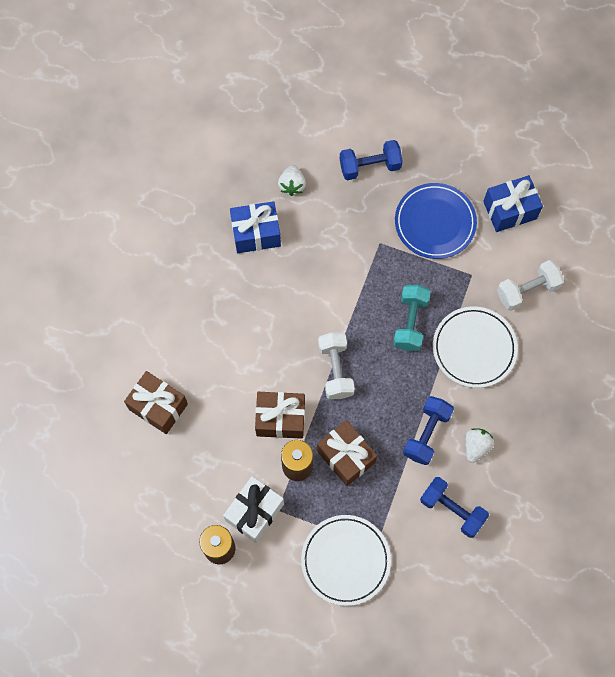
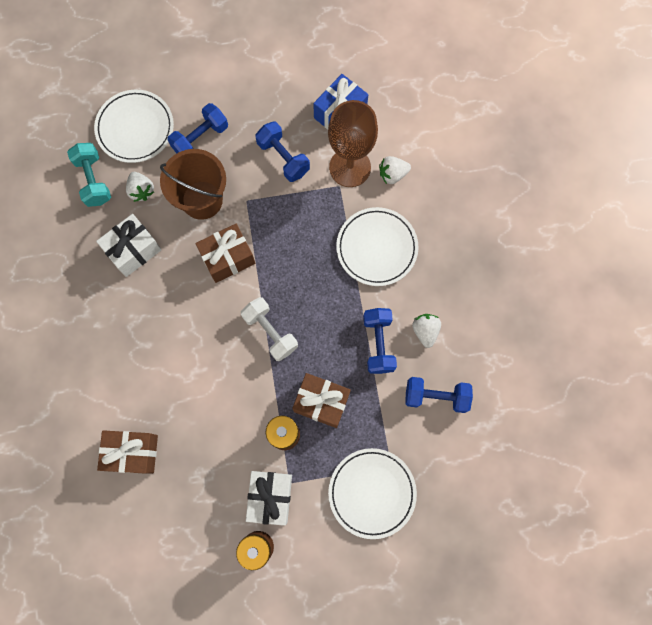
camera: 30 degrees left, 5 degrees up
(256, 233) = (133, 250): blue gift -> white gift
(280, 419) = (247, 402): brown gift -> brown gift (228, 258)
(317, 127) = (135, 128): none -> white plate
(340, 222) = (202, 200): none -> brown bucket
(410, 322) = (311, 255): turquoise dumbbell -> turquoise dumbbell (93, 180)
(435, 223) = (283, 158): blue plate -> blue dumbbell
(491, 263) = (350, 167): none -> brown goblet
(527, 290) = (392, 174): white dumbbell -> white strawberry

